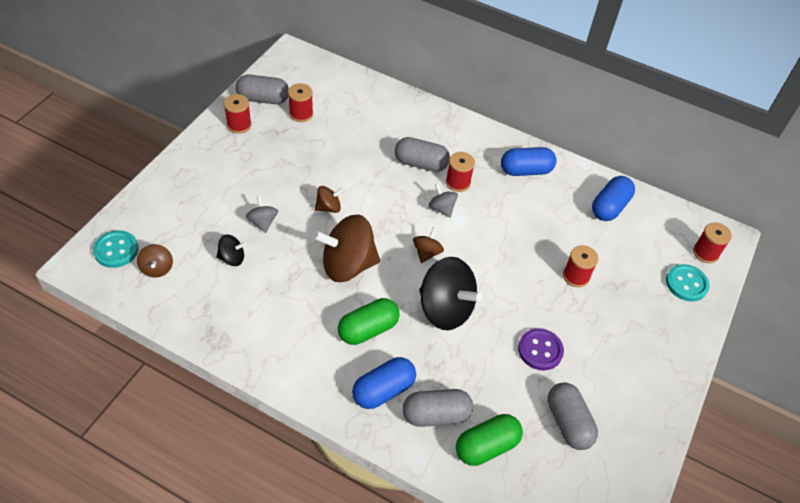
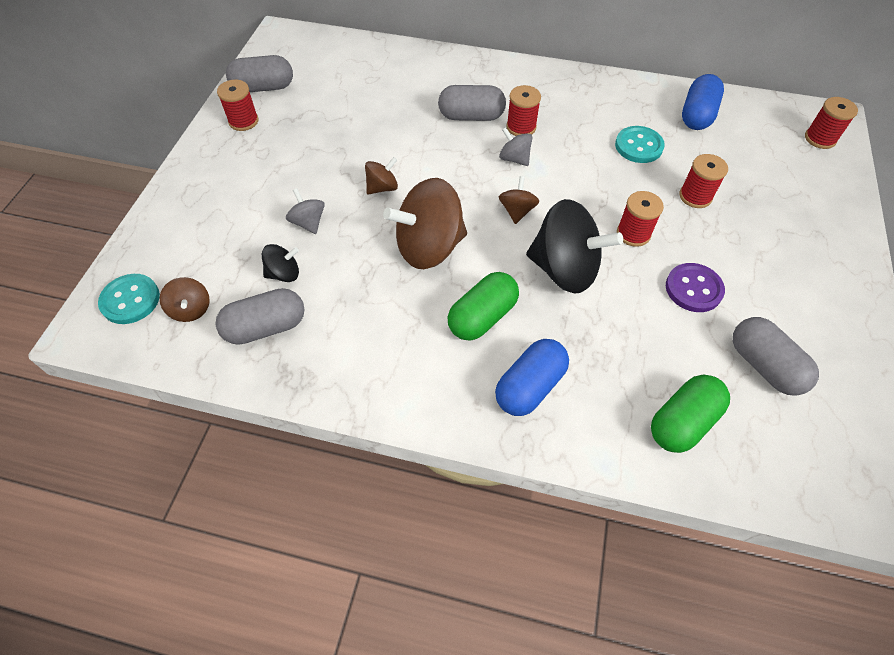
camera: 10 degrees left, 5 degrees up
(301, 114) = (313, 94): red spool -> red spool (633, 233)
(436, 415) = (605, 399): grey capsule -> grey capsule (266, 327)
(525, 170) = (590, 98): blue capsule -> none
(686, 284) = (816, 175): turquoise button -> turquoise button (638, 146)

